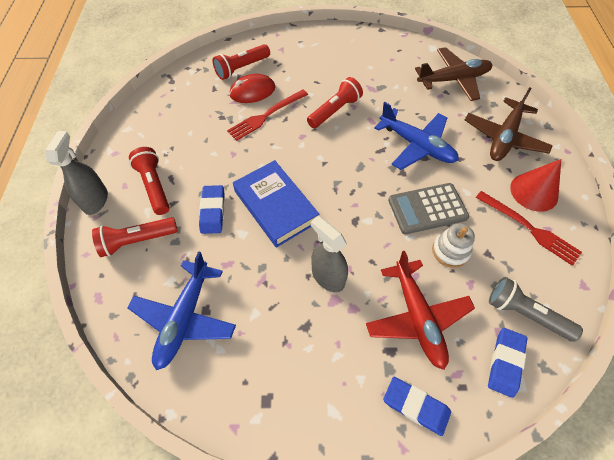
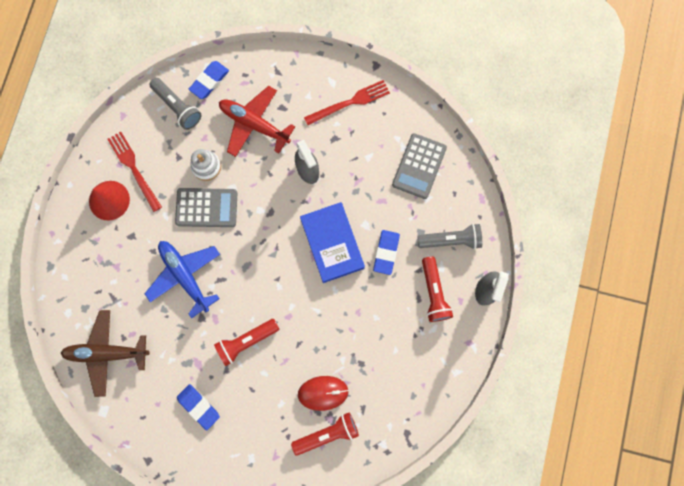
camera: 165 degrees left, 20 degrees up
(137, 241) = (450, 240): red flashlight -> grey flashlight
(185, 318) = (419, 166): blue plane -> grey calculator
(266, 116) = (316, 353): red fork -> red fork (350, 102)
(416, 406) = (279, 72): blue eraser -> blue eraser (198, 406)
(417, 317) = (254, 124): red plane -> red plane turned 60 degrees counterclockwise
(504, 137) = (100, 263): brown plane -> none

